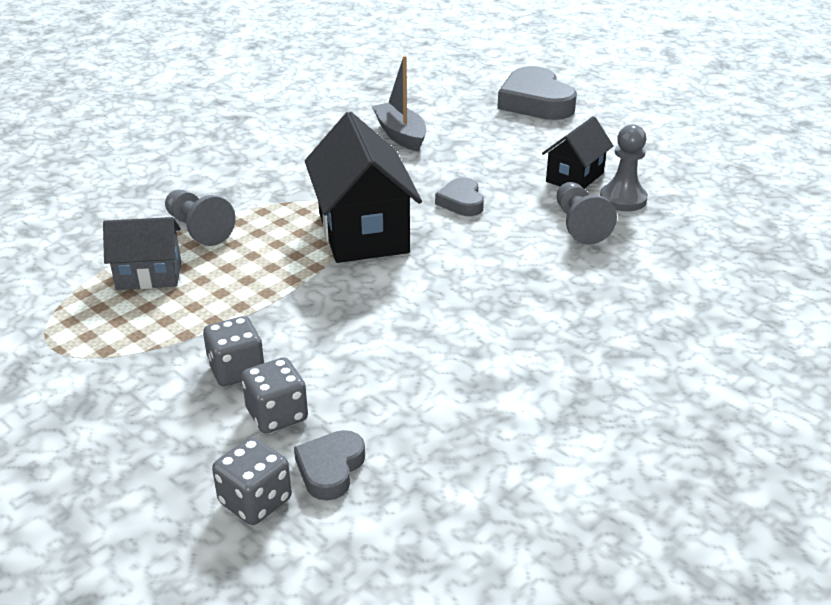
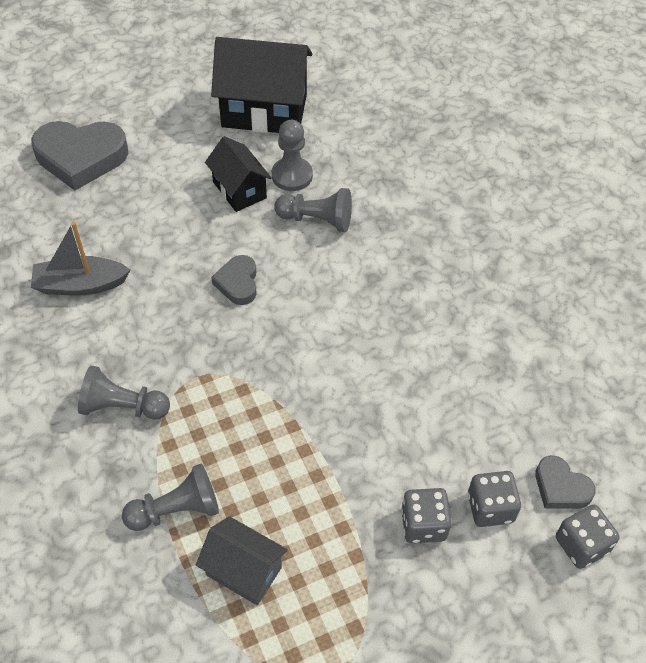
camera: 70 degrees left, 20 degrees up
(149, 276) = (244, 571): grey house -> grey house turned 75 degrees counterclockwise
(289, 182) = (122, 407): none -> grey pawn
(363, 232) = (252, 373): black house -> black house (264, 111)
(461, 202) = (238, 283): grey heart -> grey heart turned 75 degrees clockwise

